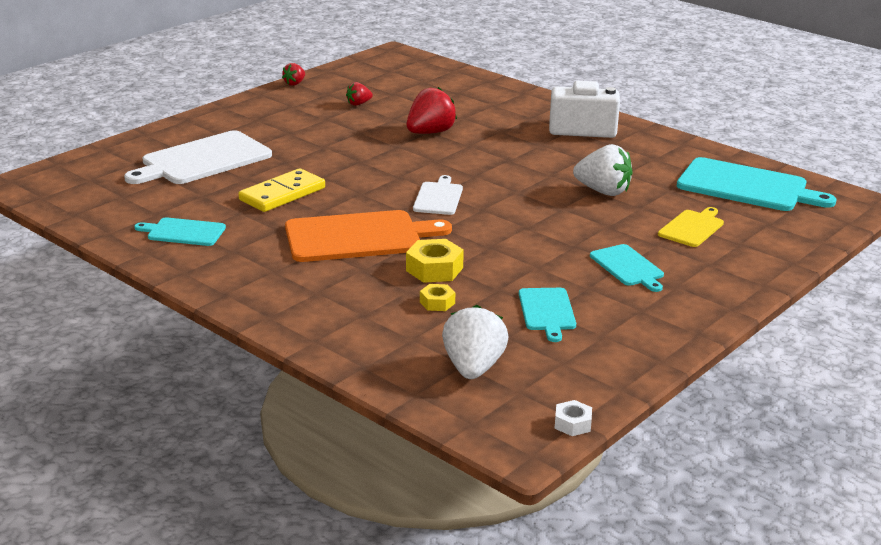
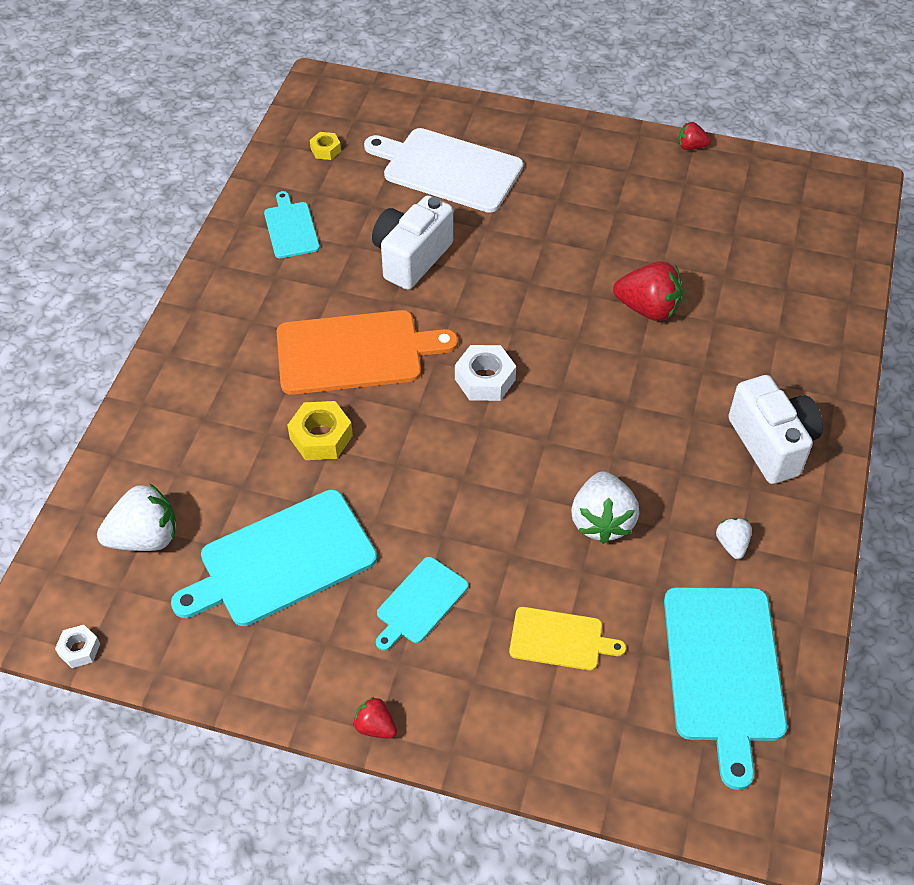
camera: 65 degrees right, 25 degrees up
(282, 194) = (411, 258): yellow domino -> white camera
(358, 104) = (679, 219): red strawberry -> red strawberry (375, 726)
(358, 237) = (355, 352): orange cutting board -> orange cutting board turned 60 degrees counterclockwise
(437, 303) = (254, 465): yellow nut -> yellow nut (325, 150)
(438, 197) = (485, 379): white cutting board -> white nut
(547, 311) = (282, 560): turquoise cutting board -> turquoise cutting board, size x1.85
(652, 160) = (731, 544): none -> white strawberry

